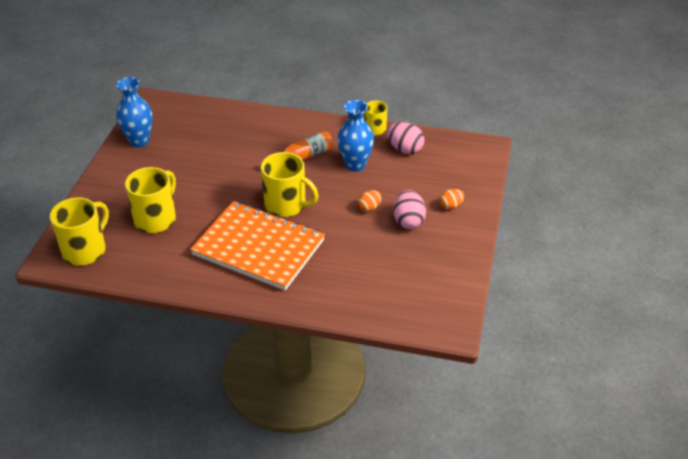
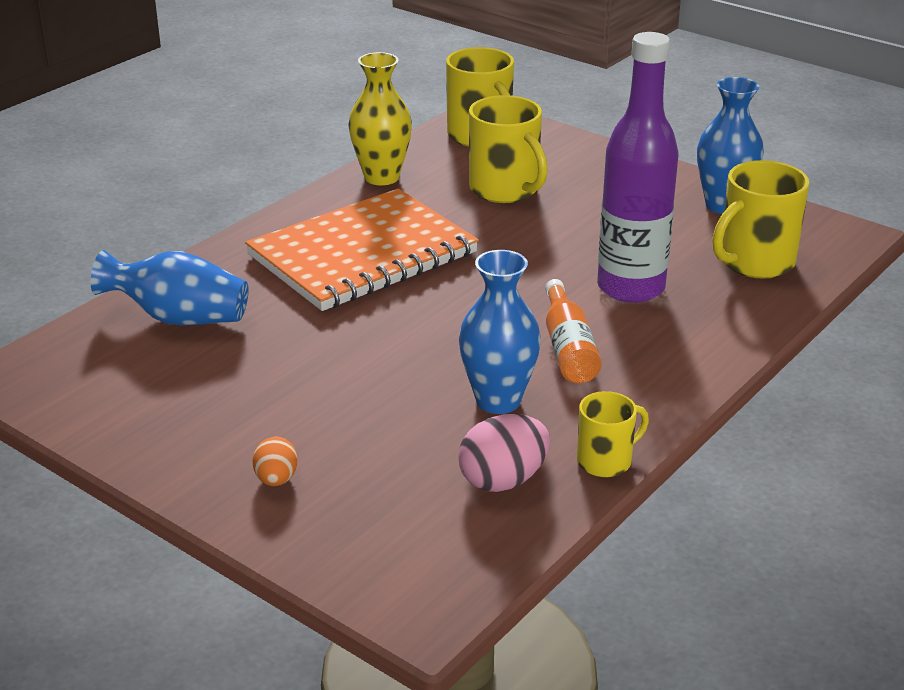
camera: 115 degrees right, 10 degrees down
(162, 273) = (381, 177): none -> yellow vase
(240, 151) = (630, 288): none -> purple bottle
(286, 205) = (443, 300): yellow mug -> yellow mug (755, 262)
(361, 290) = (179, 318): none -> blue vase
(369, 208) = (359, 381): orange egg -> none
(408, 221) = (284, 413): pink egg -> none

